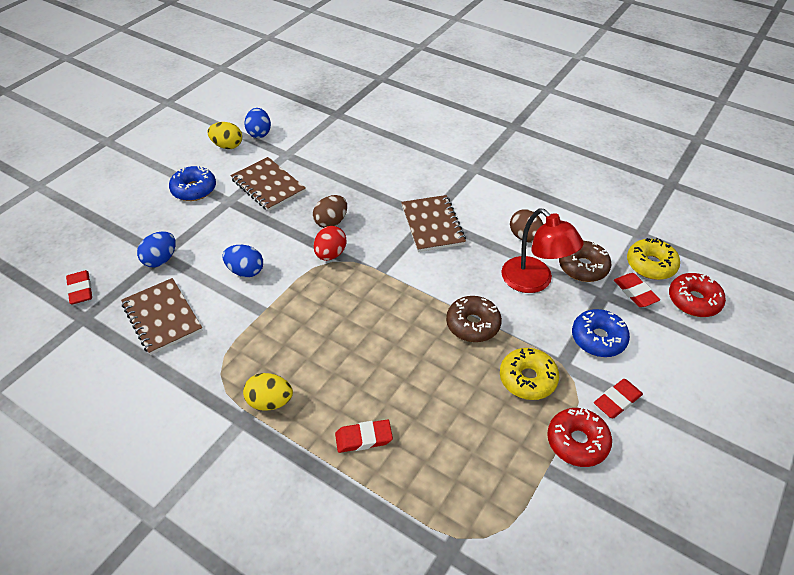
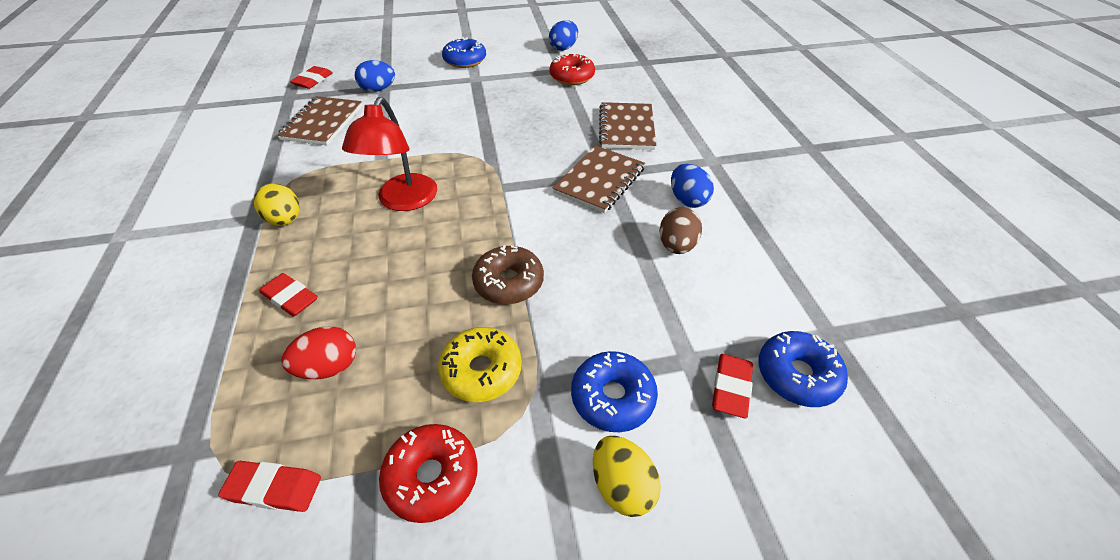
camera: 45 degrees right, 0 degrees up
(227, 146) = (529, 45): yellow egg -> yellow egg (622, 486)
(245, 271) = (412, 127): blue egg -> blue egg (687, 200)
(268, 186) = (515, 83): brown notebook -> brown notebook (626, 128)
(330, 254) = (484, 151): red egg -> red egg (329, 367)
(331, 222) = (521, 130): brown egg -> none
(534, 282) = (625, 290): red lamp -> red lamp (403, 201)
(583, 267) = (701, 315): brown donut -> none
(617, 401) = (536, 479): red eraser -> red eraser (274, 488)
(651, 265) = (797, 375): yellow donut -> blue donut
(694, 300) = (805, 461): red donut -> red donut (572, 77)

